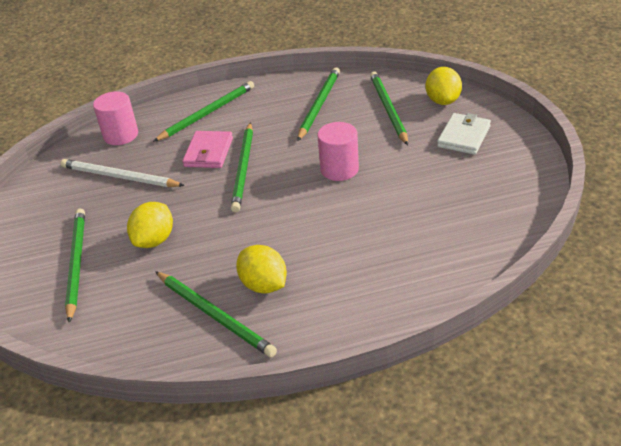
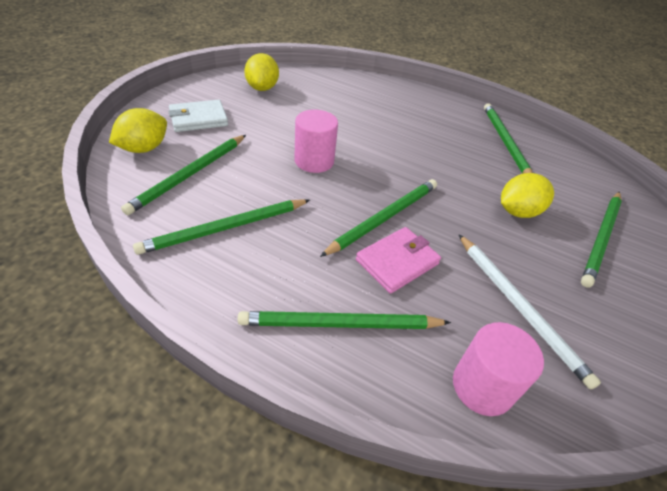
camera: 145 degrees left, 5 degrees up
(264, 285) = (459, 136): yellow lemon -> yellow lemon (262, 88)

